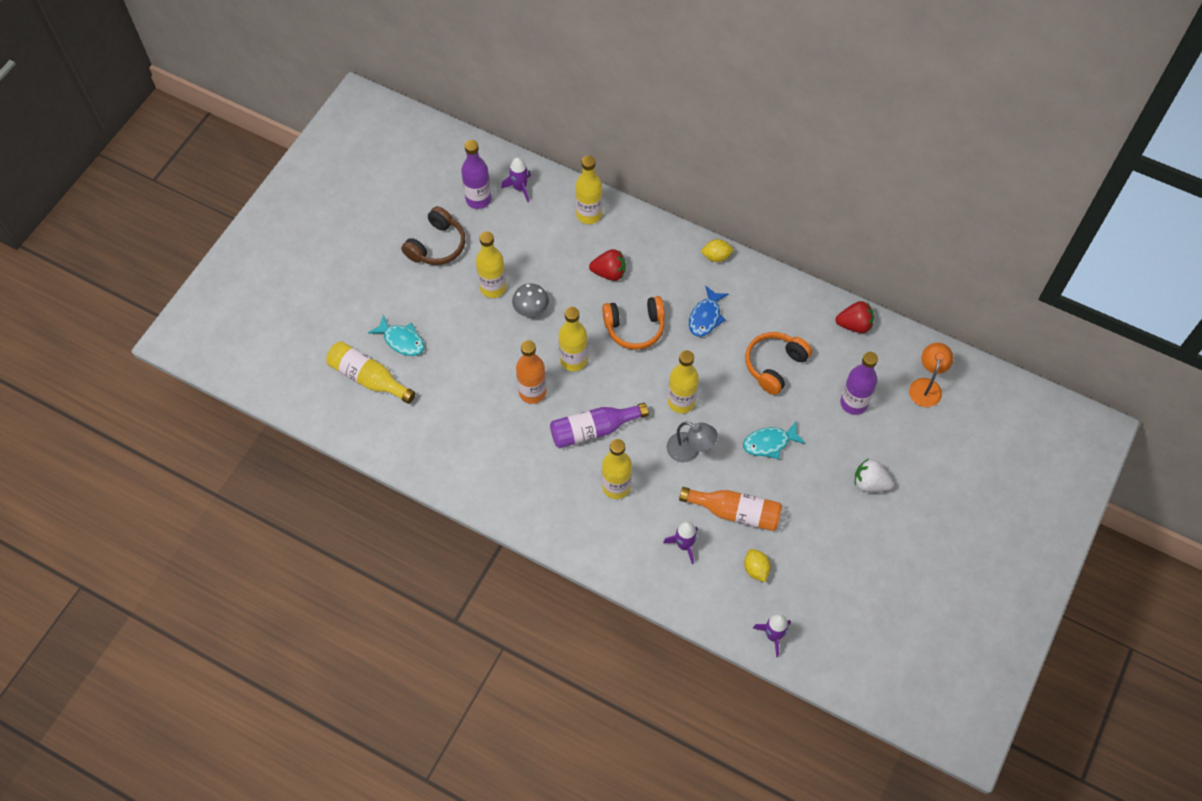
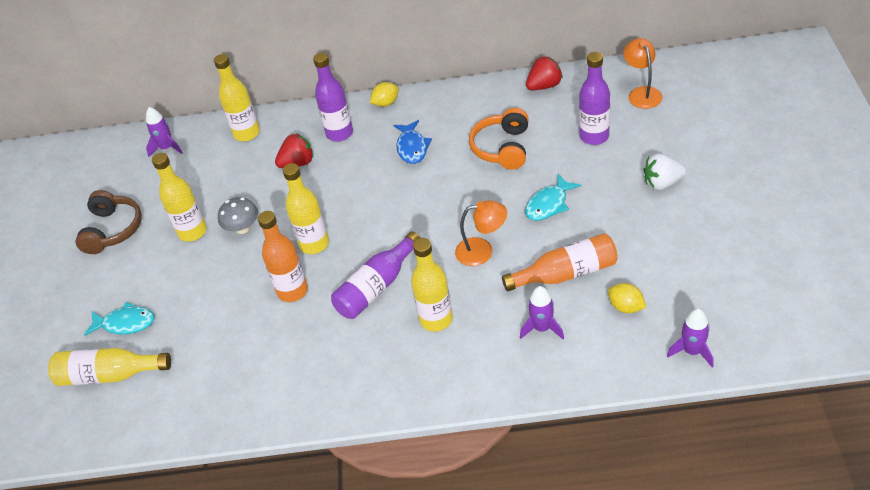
camera: 25 degrees left, 15 degrees down
(478, 199) = (131, 175): purple bottle -> purple bottle (339, 133)
(635, 328) = (353, 189): orange headphones -> none
(681, 402) = (442, 219): yellow bottle -> none
(690, 451) = (482, 251): grey lamp -> orange lamp

